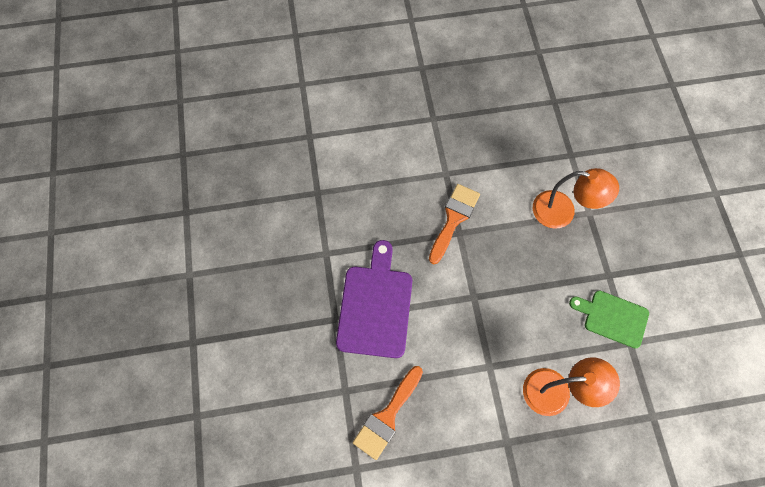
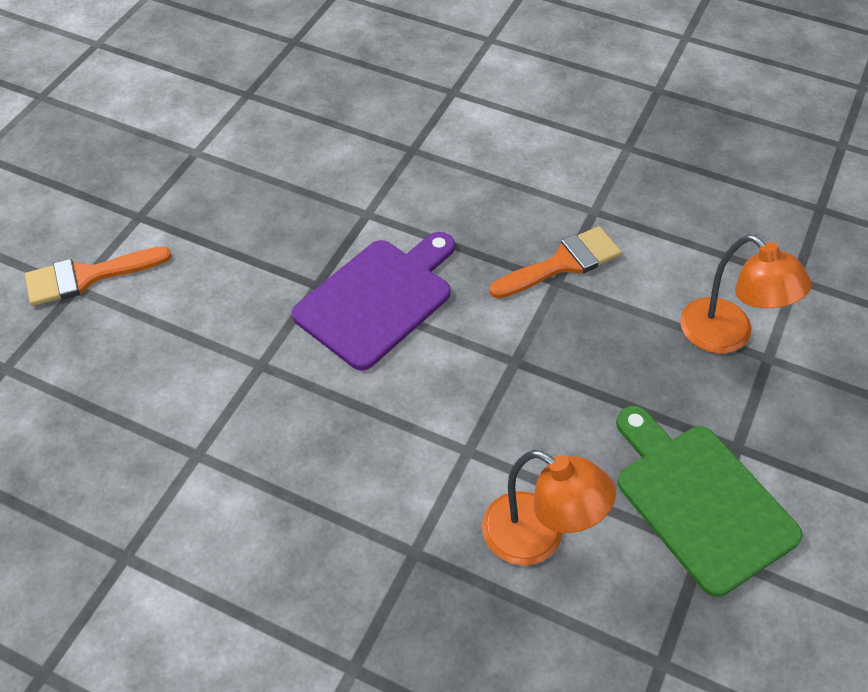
camera: 35 degrees right, 15 degrees down
(387, 416) = (286, 423): orange brush -> orange brush (88, 276)
(612, 318) = (700, 501): green cutting board -> green cutting board, size x1.56

